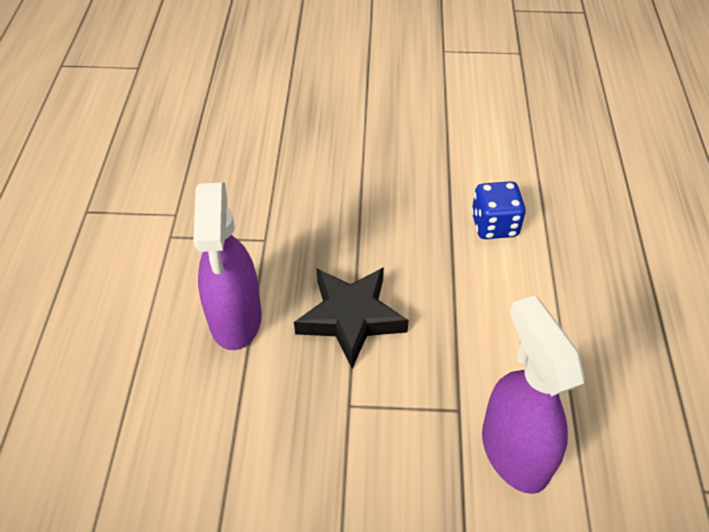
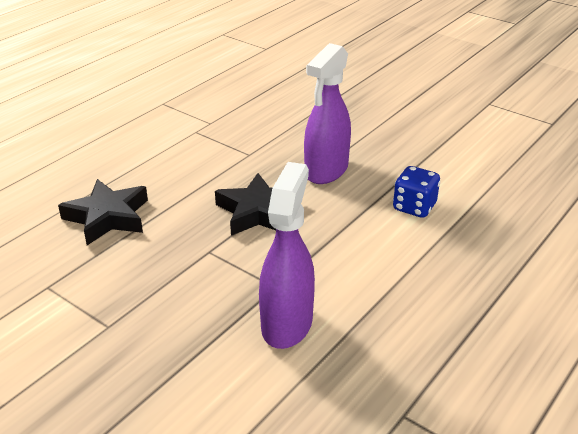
camera: 35 degrees right, 15 degrees down
(185, 426) = (108, 217): none -> black star
(235, 319) = (189, 183): purple spray bottle -> purple spray bottle (326, 171)

